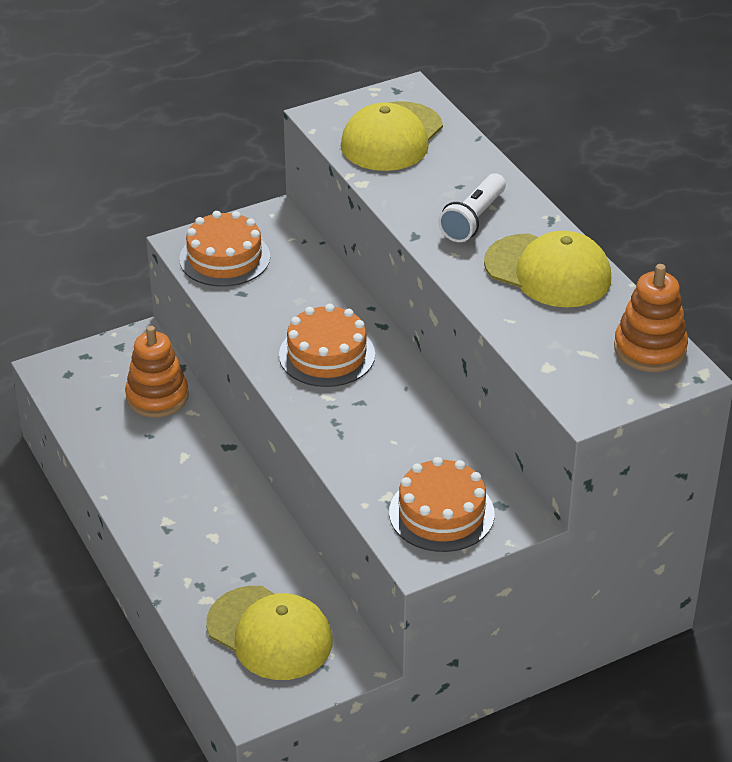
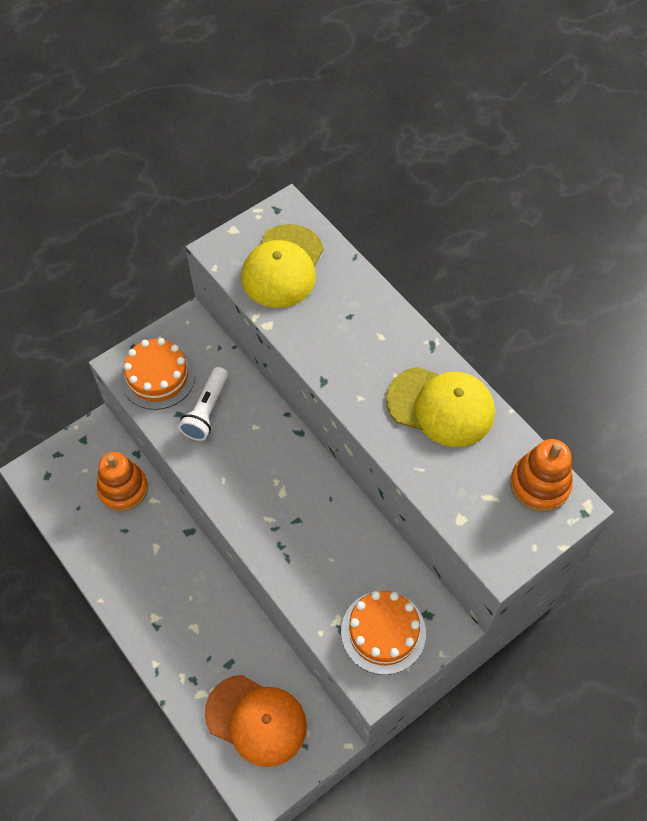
camera: 10 degrees left, 20 degrees up
(270, 633) = (256, 720): yellow cap -> orange cap
(327, 355) = (260, 472): orange cake -> none
(473, 219) = (368, 354): white flashlight -> white flashlight (206, 410)

